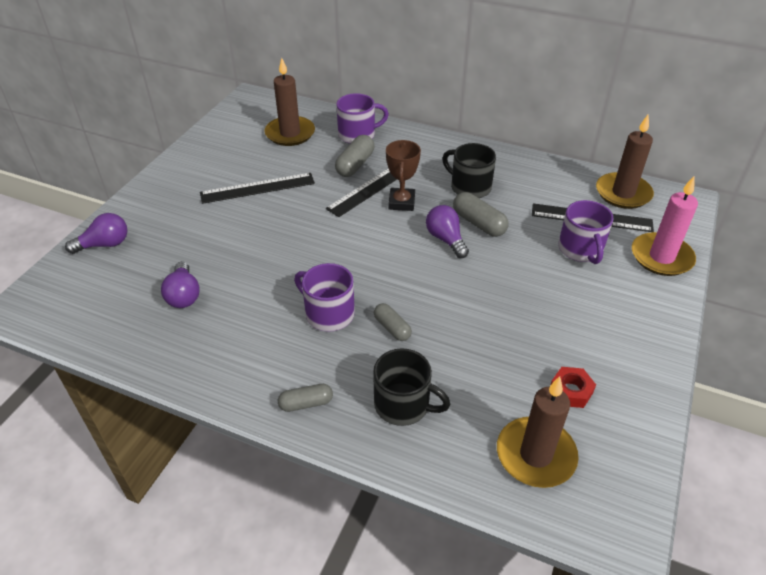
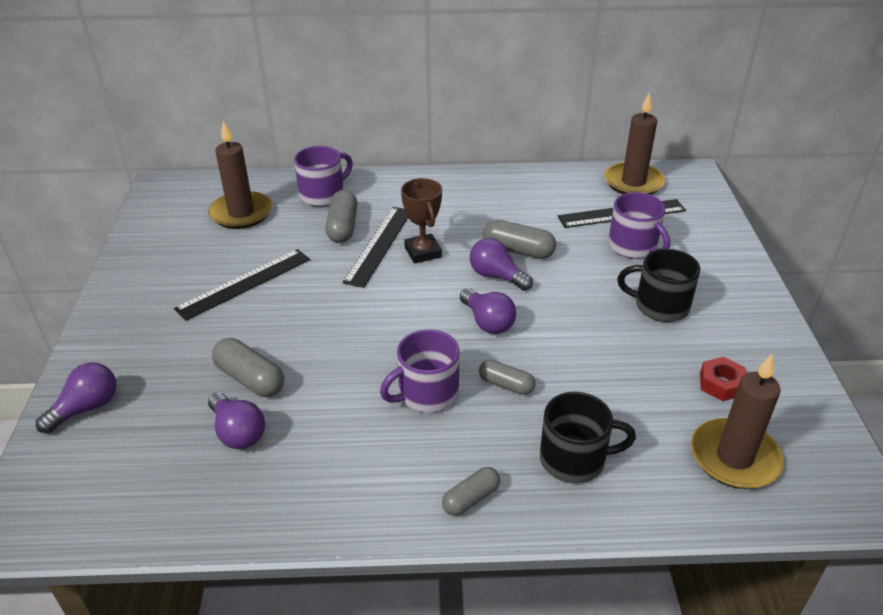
camera: 25 degrees left, 5 degrees down
(216, 259) = (250, 379): none -> grey capsule
(328, 313) = (426, 393): purple mug -> purple mug turned 45 degrees counterclockwise
(412, 274) = (487, 322): none -> purple light bulb
(469, 187) = (483, 217): black mug -> black mug (660, 306)
(661, 257) = (709, 232): pink candle -> none

